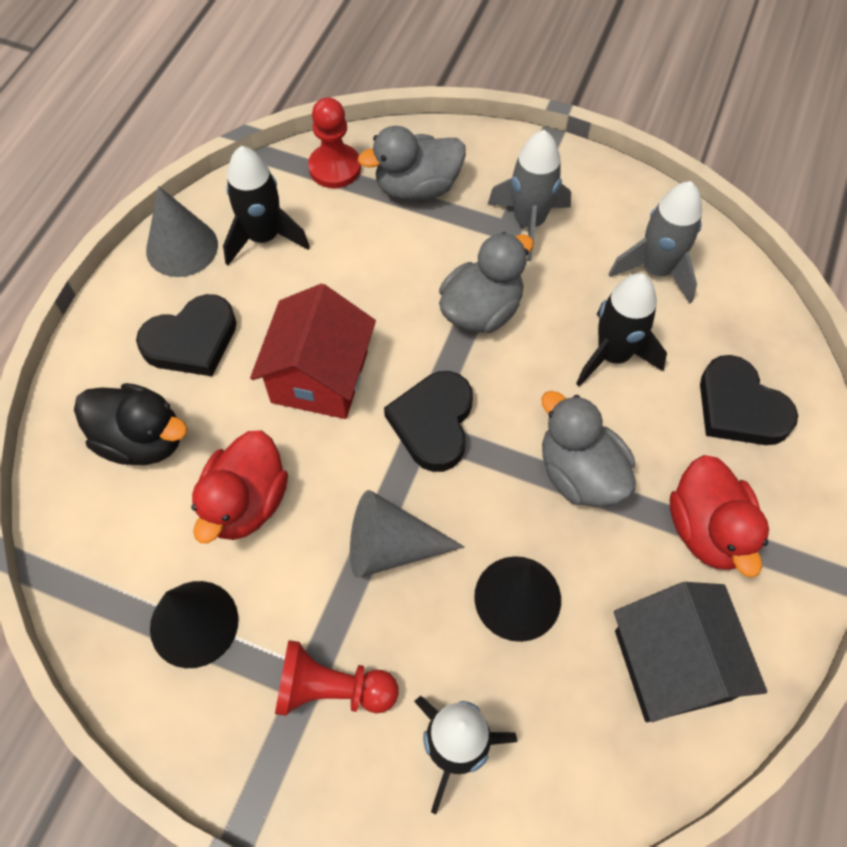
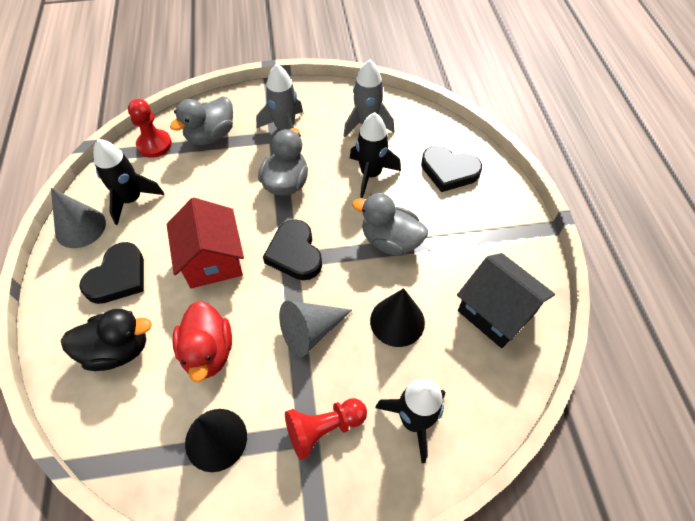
camera: 30 degrees left, 5 degrees down
(707, 530) = (471, 237): red duck -> none

